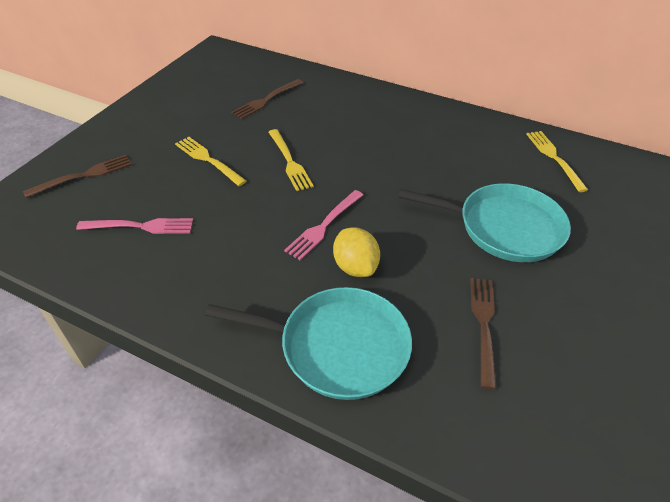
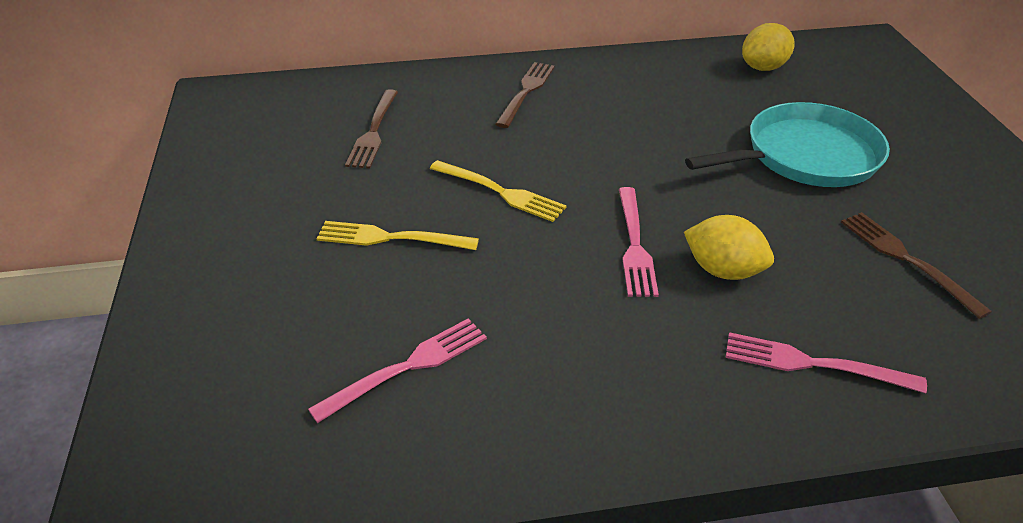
camera: 35 degrees left, 5 degrees down
(83, 176) = (225, 347): brown fork -> brown fork (526, 92)
(337, 347) = (814, 364): turquoise pan -> pink fork
(554, 158) = (763, 67): yellow fork -> yellow lemon

